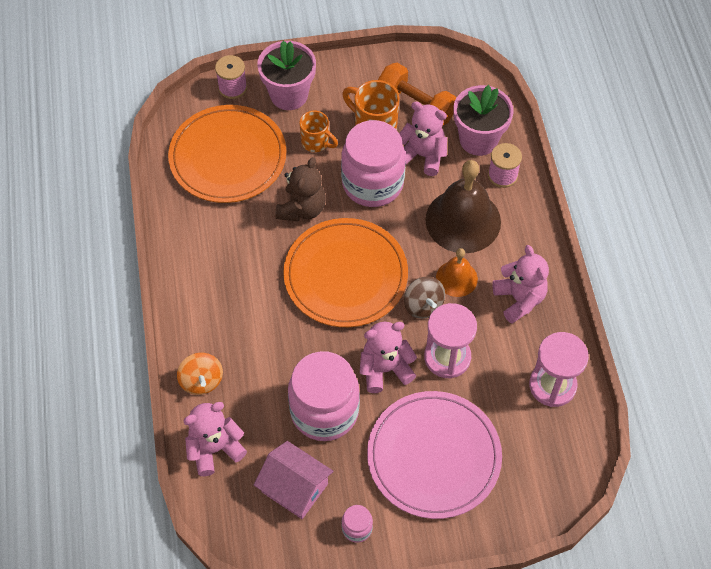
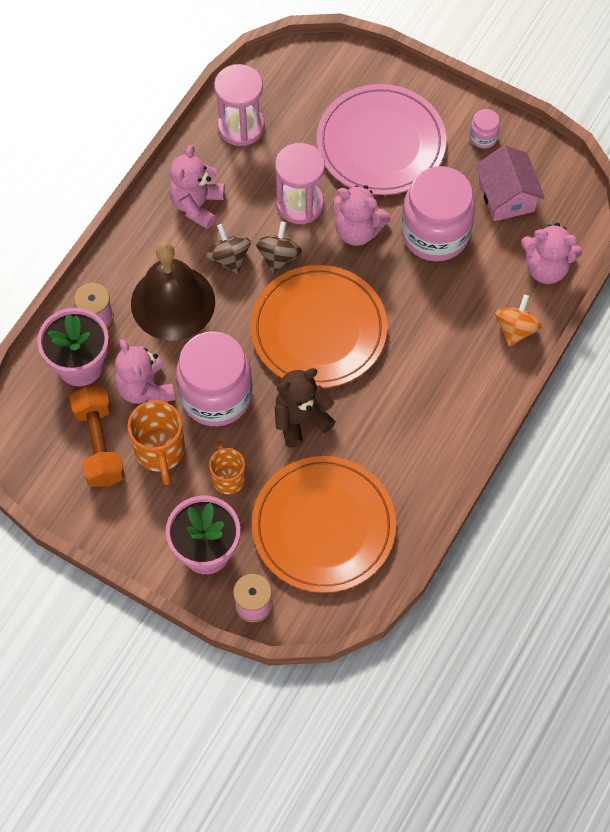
camera: 140 degrees left, 5 degrees up
(456, 278) = (229, 258): orange bell -> brown spinning top

